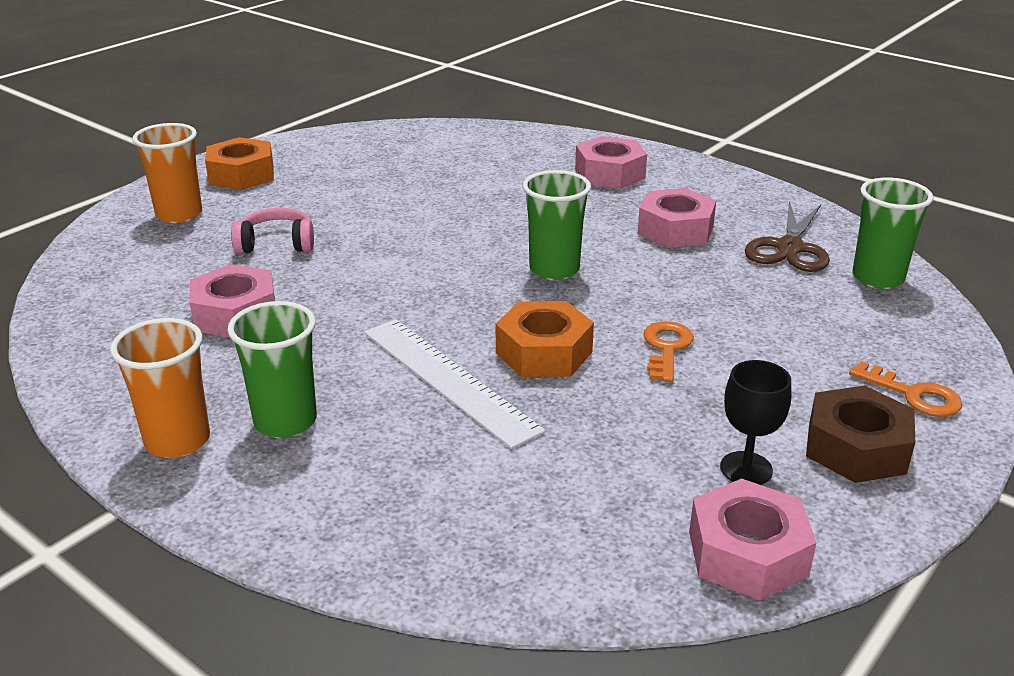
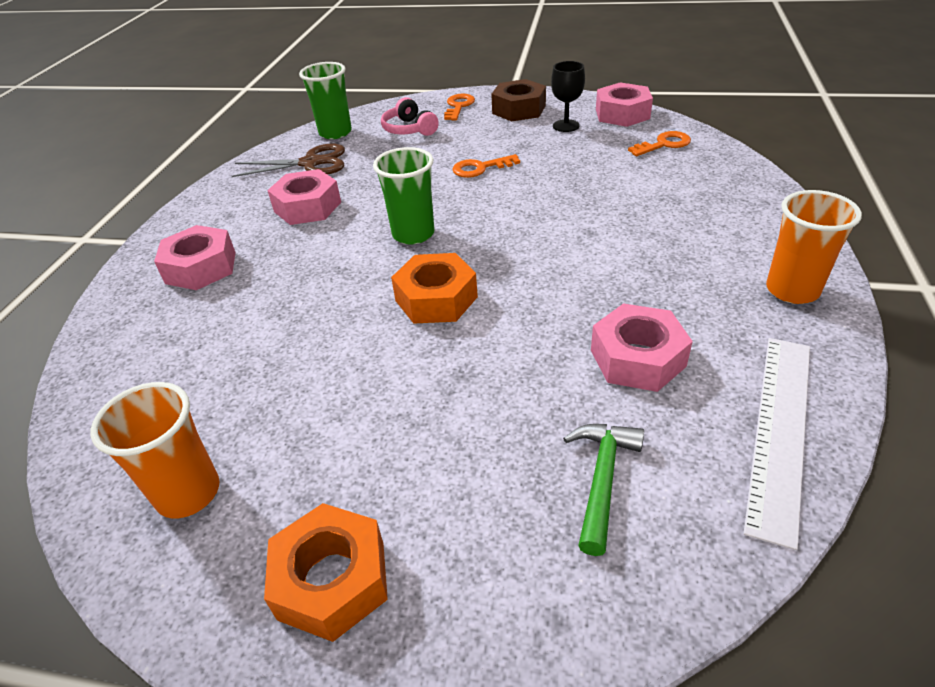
camera: 115 degrees left, 10 degrees up
(171, 259) = (602, 479): none -> green hammer
(179, 214) = (497, 563): orange cup -> orange cup (188, 493)
(276, 244) = (496, 411): pink headphones -> pink headphones (409, 129)
(285, 421) = (714, 259): green cup -> none
(448, 379) = (596, 221): white ruler -> white ruler (781, 430)
(544, 352) = (528, 201): orange nut -> orange nut (436, 299)
(584, 537) = (664, 144): none -> orange key

